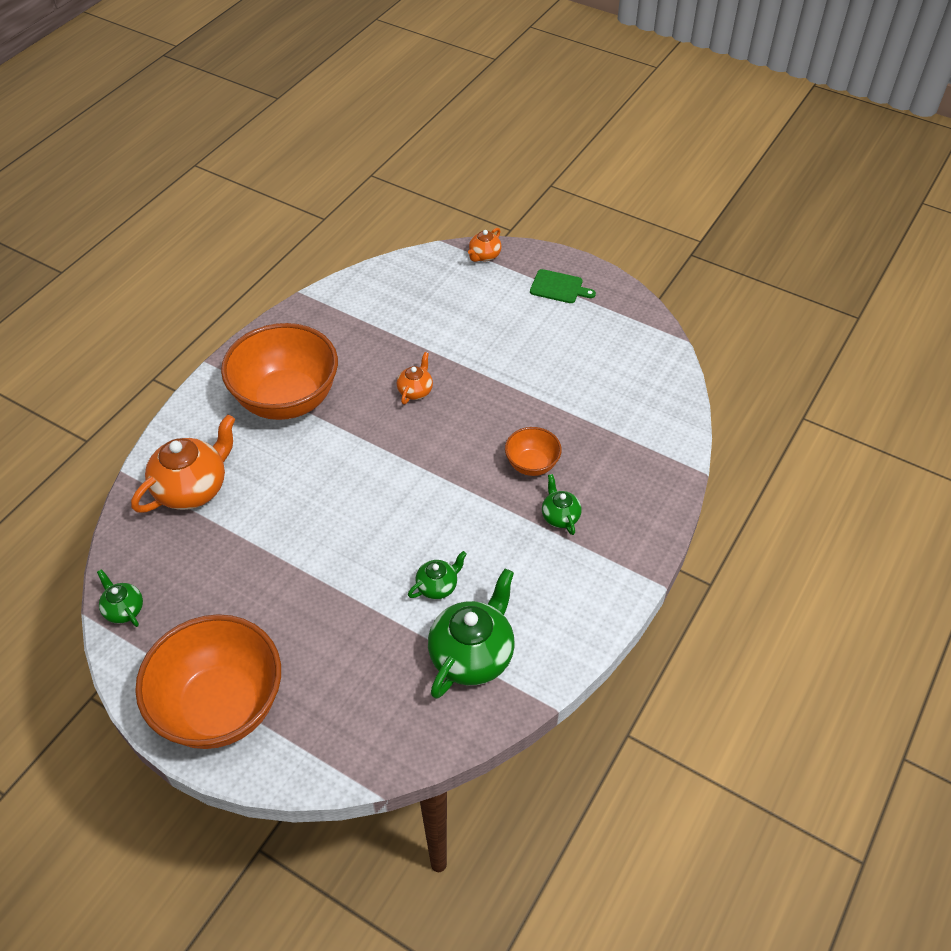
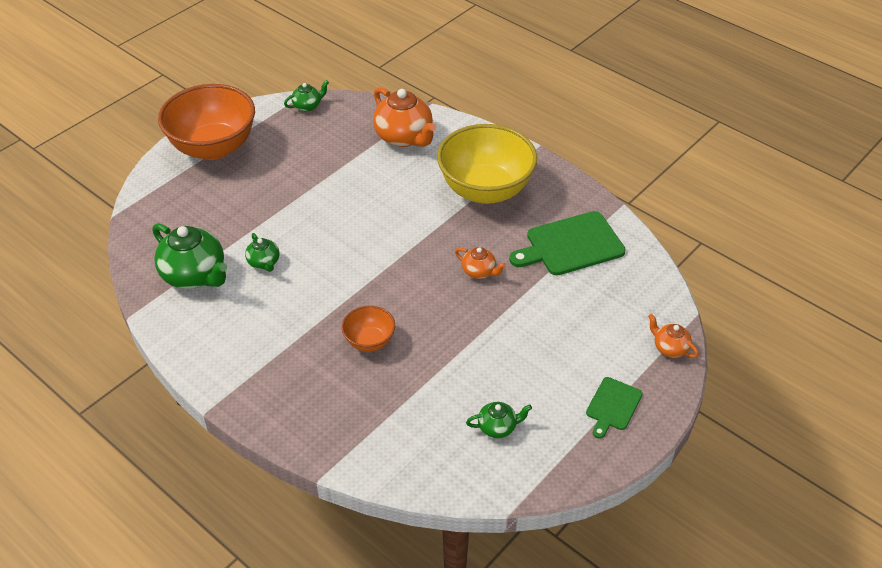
camera: 100 degrees right, 5 degrees down
(287, 400) = (485, 190): orange bowl -> yellow bowl
(365, 325) = (571, 245): none -> green cutting board
(560, 516) = (305, 351): green teapot -> green teapot (497, 427)

